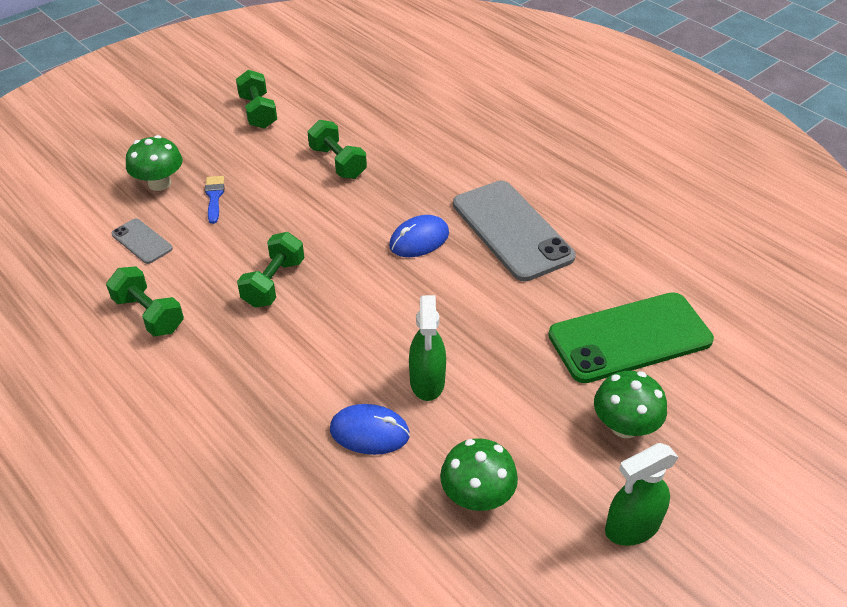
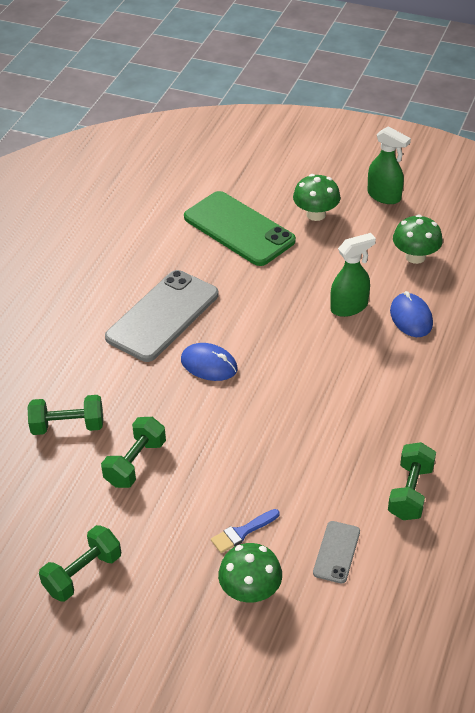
camera: 115 degrees left, 0 degrees up
(274, 283) = (319, 431): green dumbbell -> green dumbbell (68, 426)

